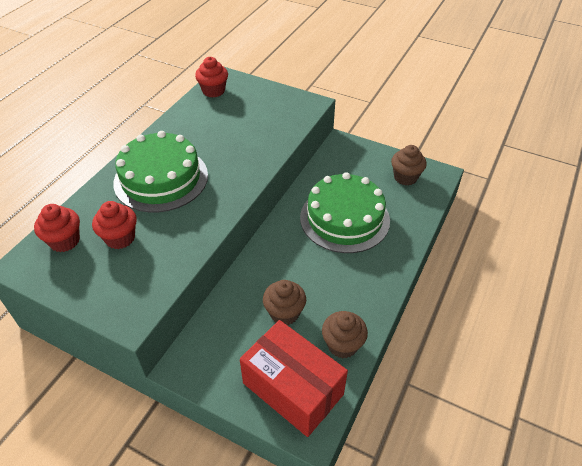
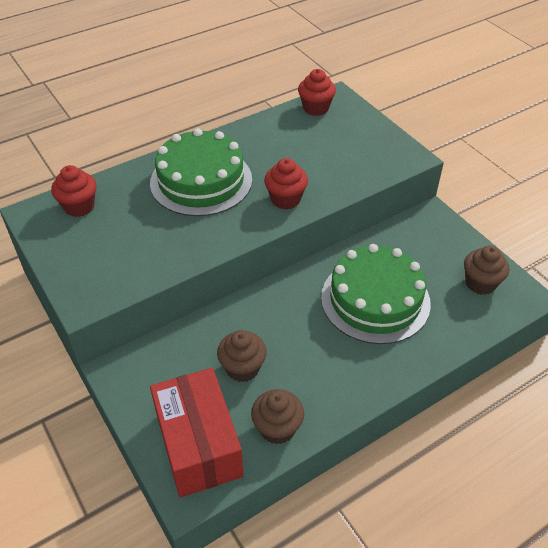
camera: 30 degrees right, 0 degrees up
(120, 238) = (126, 224): red cupcake -> red cupcake (285, 199)

